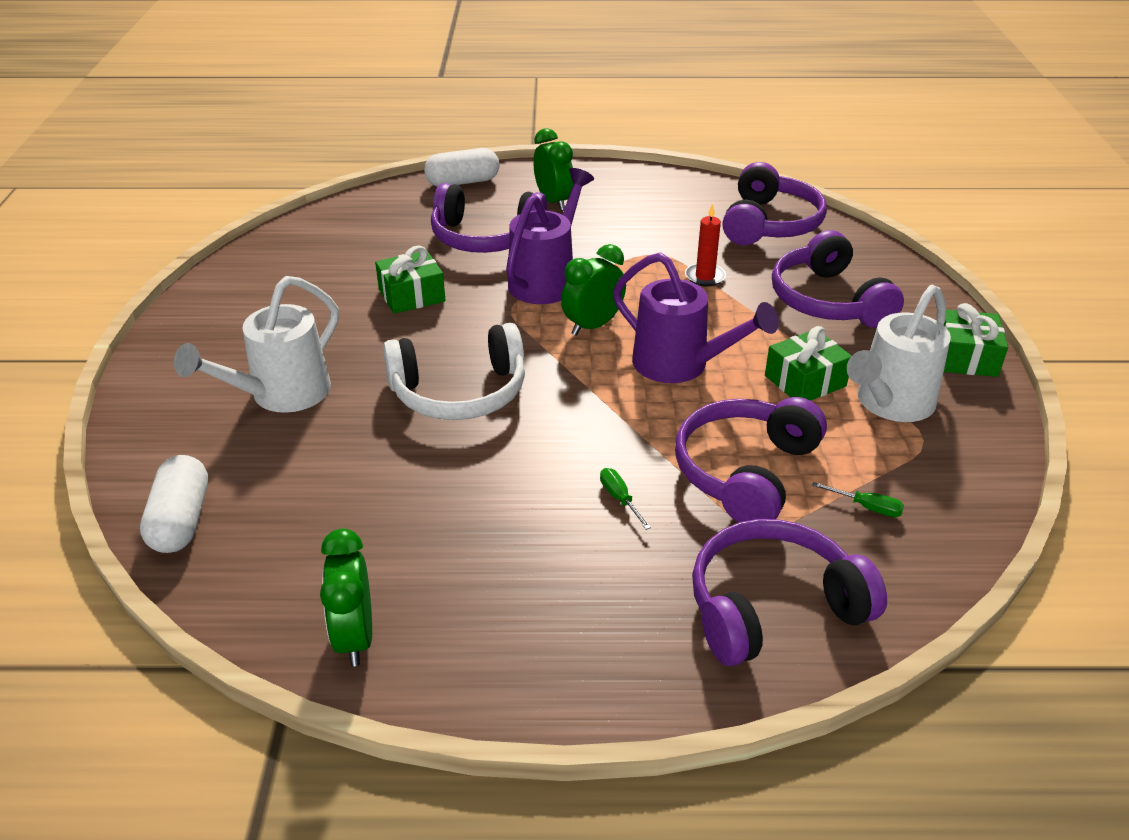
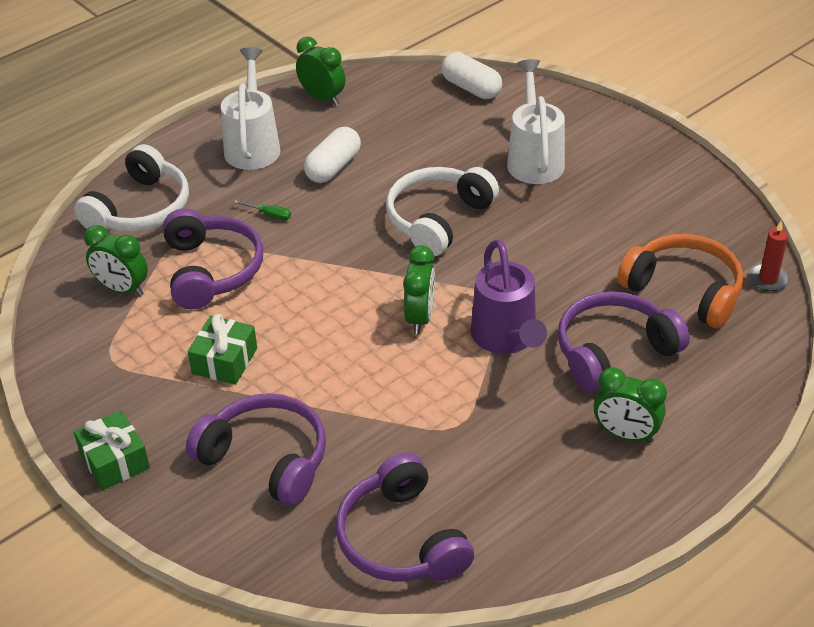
camera: 140 degrees right, 5 degrees up
(373, 243) = (684, 290): none -> orange headphones
(412, 295) = (577, 264): green gift -> none
(463, 182) = (738, 406): white capsule -> white capsule (333, 167)
(680, 365) = (323, 321): purple watering can -> none
(705, 277) = (391, 422): red candle -> red candle (768, 279)
(773, 607) = (140, 209): purple headphones -> white headphones
(867, 507) = (122, 289): green screwdriver -> green clock
(889, 404) = (151, 376): white watering can -> white watering can (253, 145)

